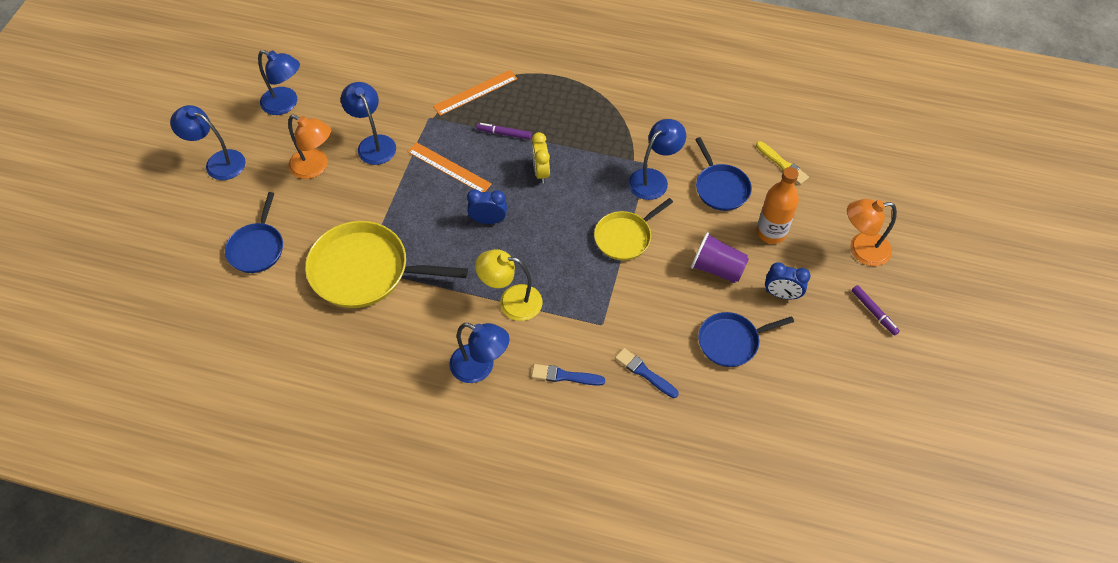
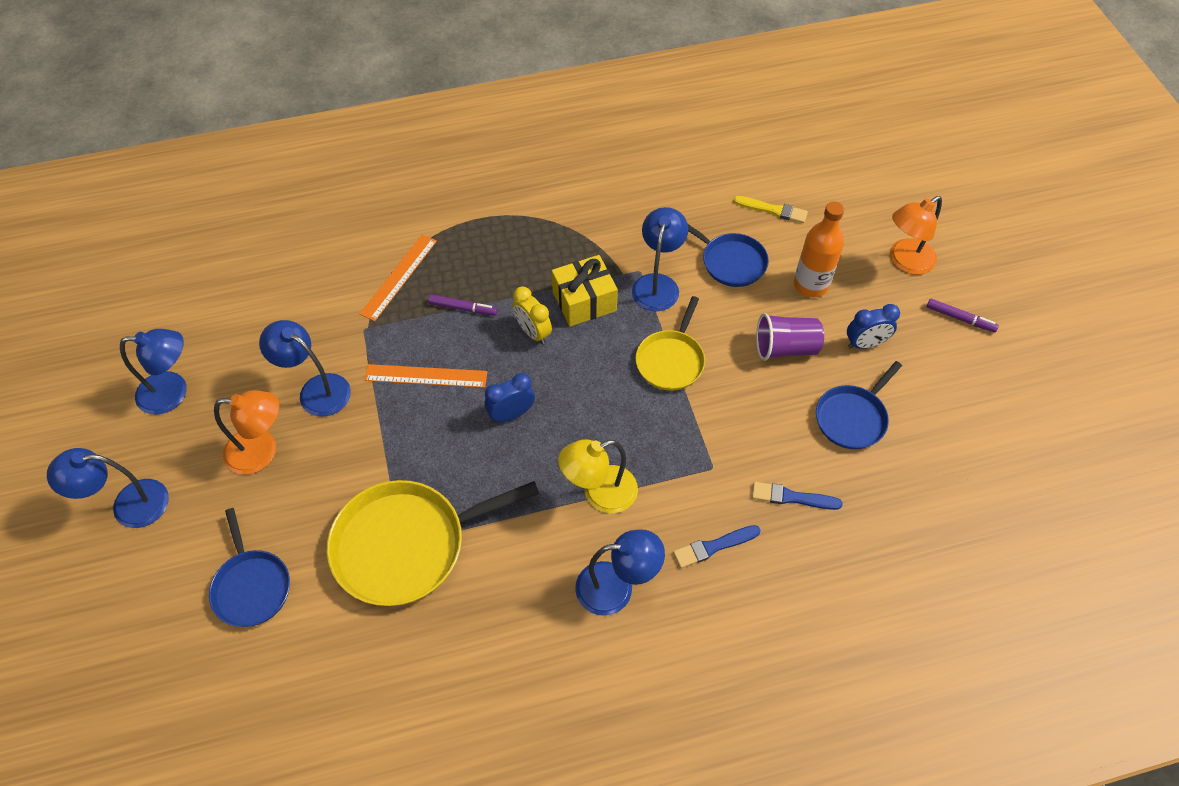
camera: 30 degrees left, 0 degrees up
(504, 133) = (463, 308): purple marker -> purple marker turned 150 degrees counterclockwise
(592, 167) = (584, 301): none -> yellow gift

